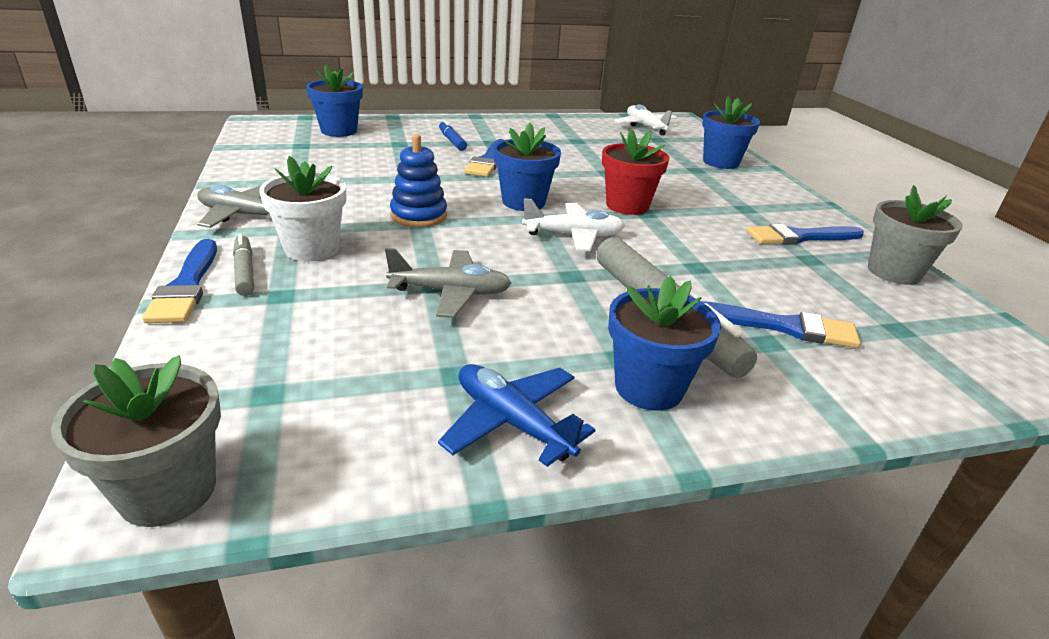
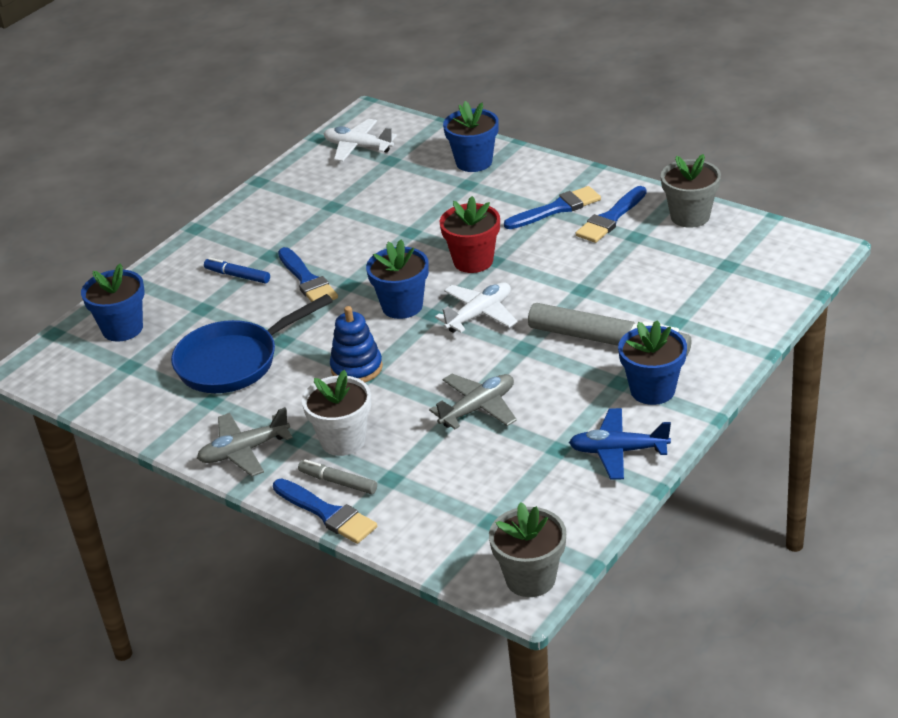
camera: 35 degrees left, 5 degrees up
(355, 172) = (234, 362): none -> blue pan
(783, 327) = (673, 305): blue brush -> blue brush (556, 209)

